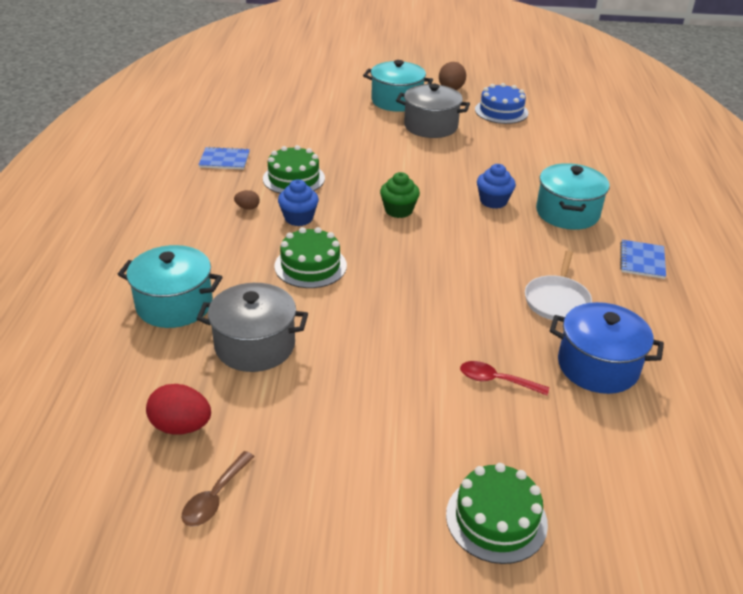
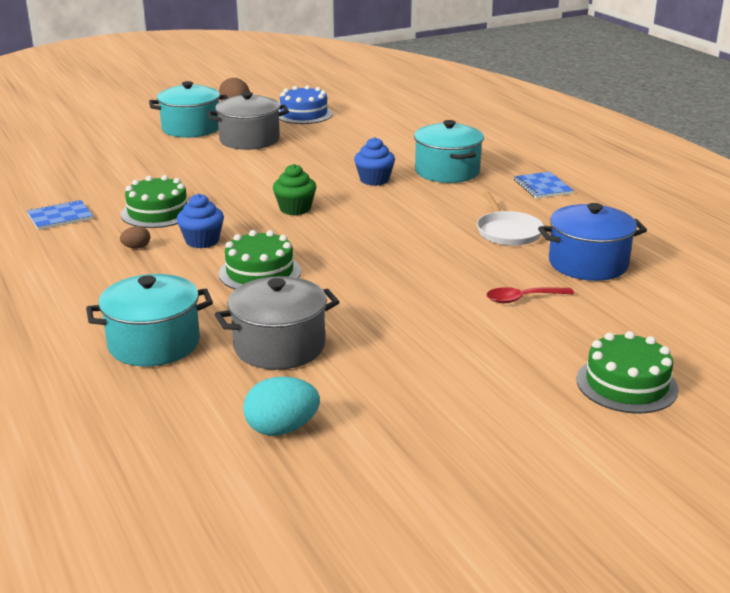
camera: 30 degrees left, 10 degrees down
(181, 426) = (282, 429): red egg -> turquoise egg
(215, 497) = (380, 464): brown spoon -> none

